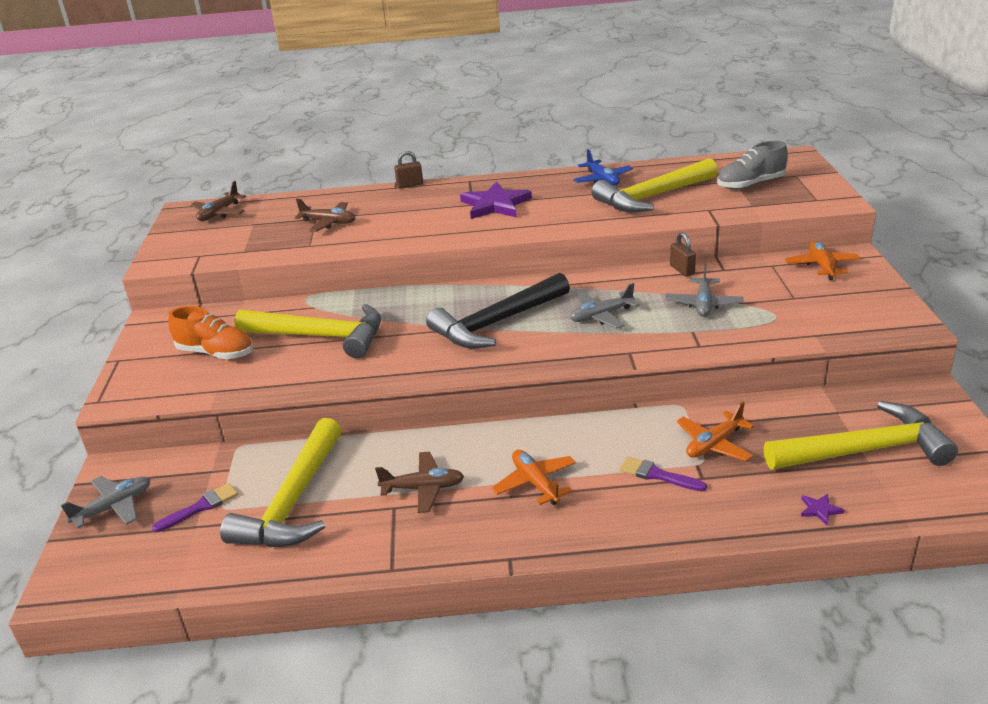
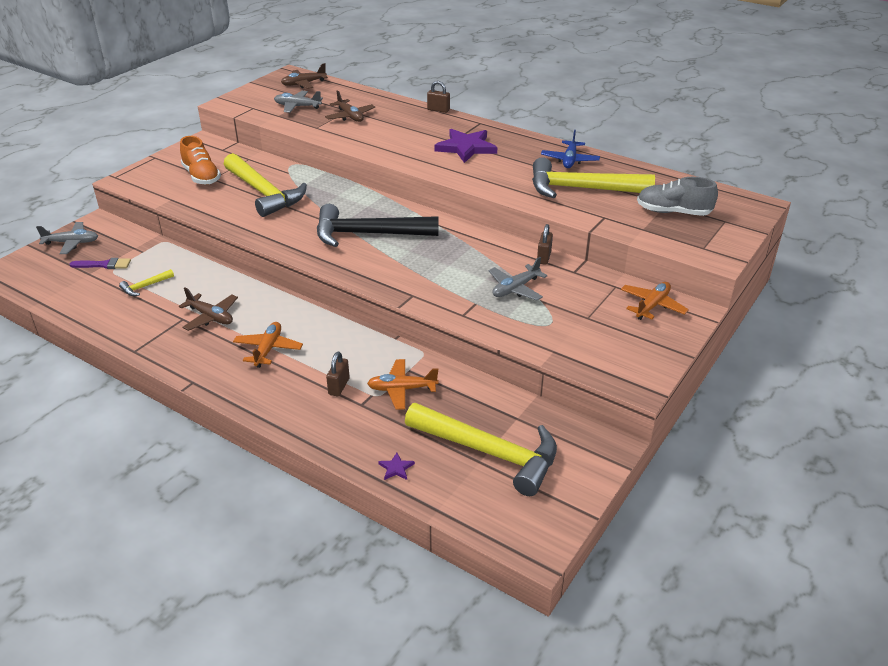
camera: 35 degrees right, 5 degrees up
(293, 501) = (145, 286): yellow hammer -> yellow hammer, size x0.41
(601, 316) = (436, 262): grey plane -> grey plane (297, 106)
(657, 475) = (339, 386): purple brush -> brown padlock

